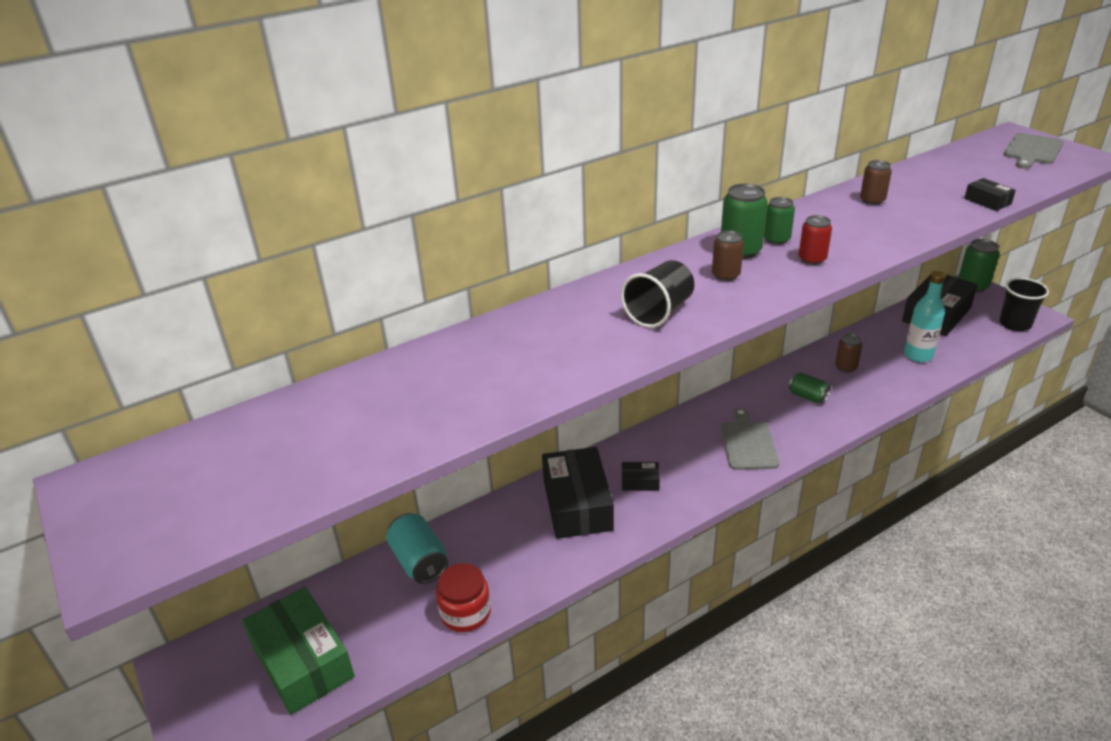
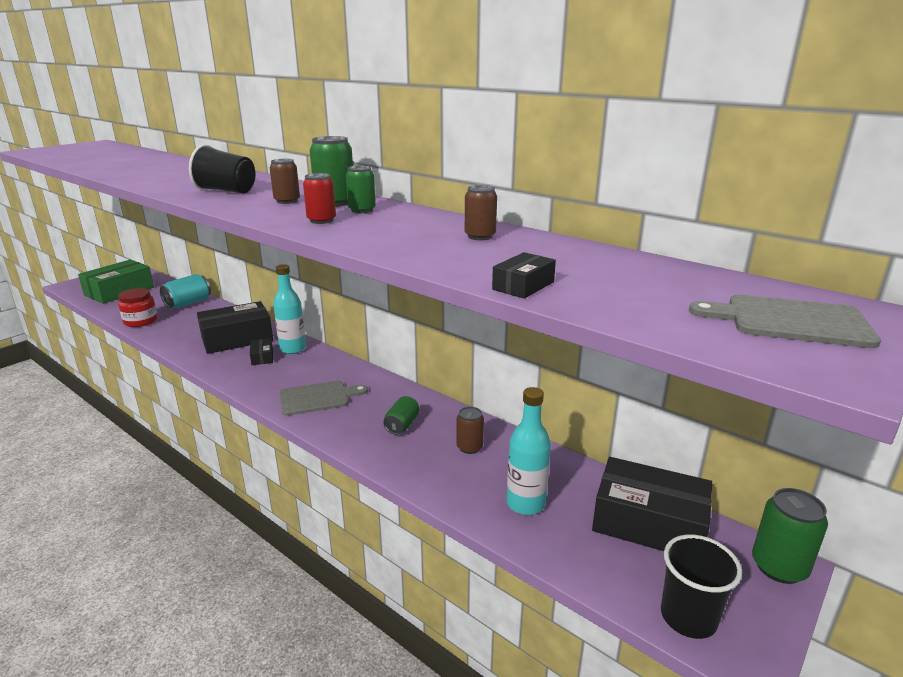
camera: 70 degrees right, 10 degrees down
(626, 457) = (293, 349): none -> turquoise bottle

